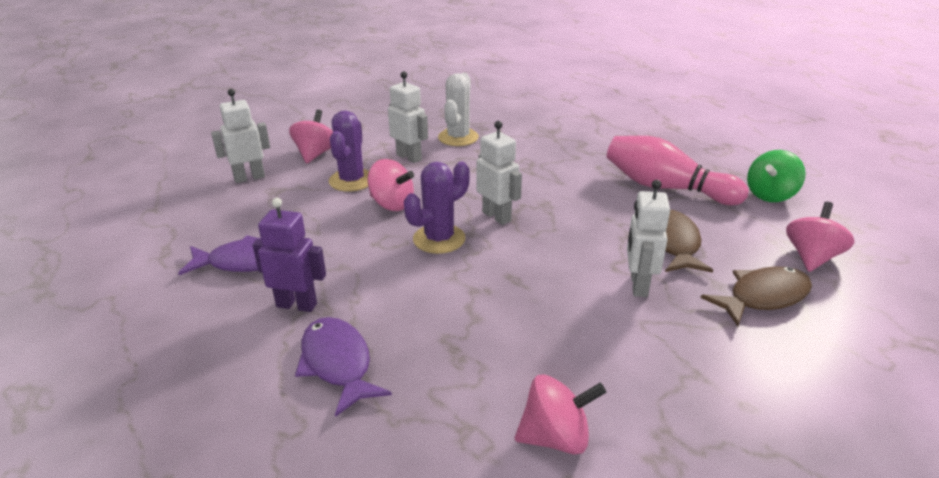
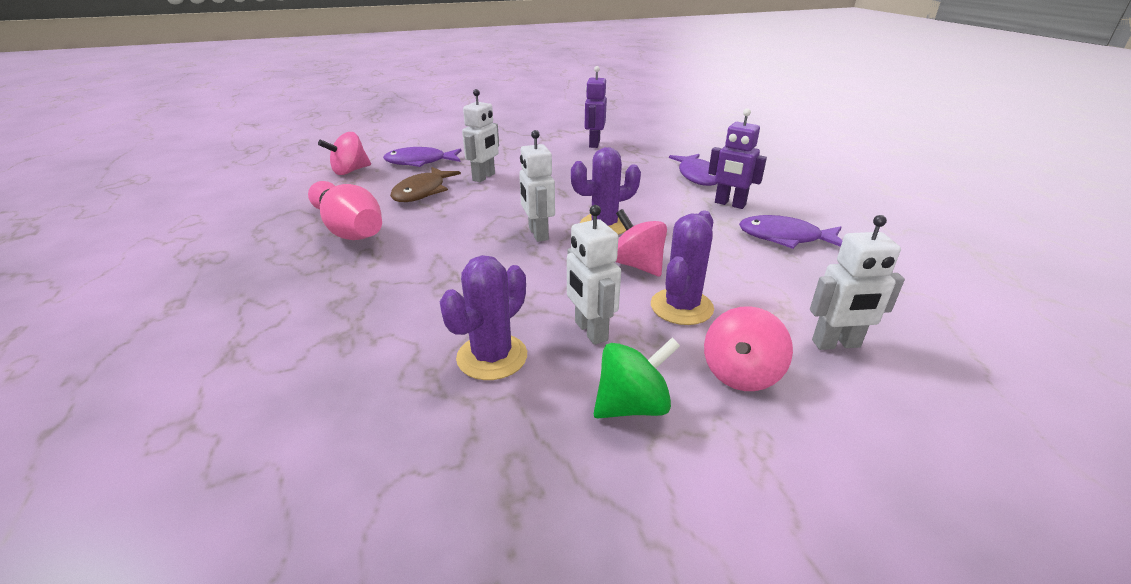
camera: 160 degrees left, 0 degrees up
(458, 137) = (492, 357): white cactus -> purple cactus
(556, 437) = (594, 144): pink spinning top -> purple robot
(763, 297) = (420, 162): brown fish -> purple fish
(770, 195) = (279, 207): green spinning top -> green spinning top (632, 406)

